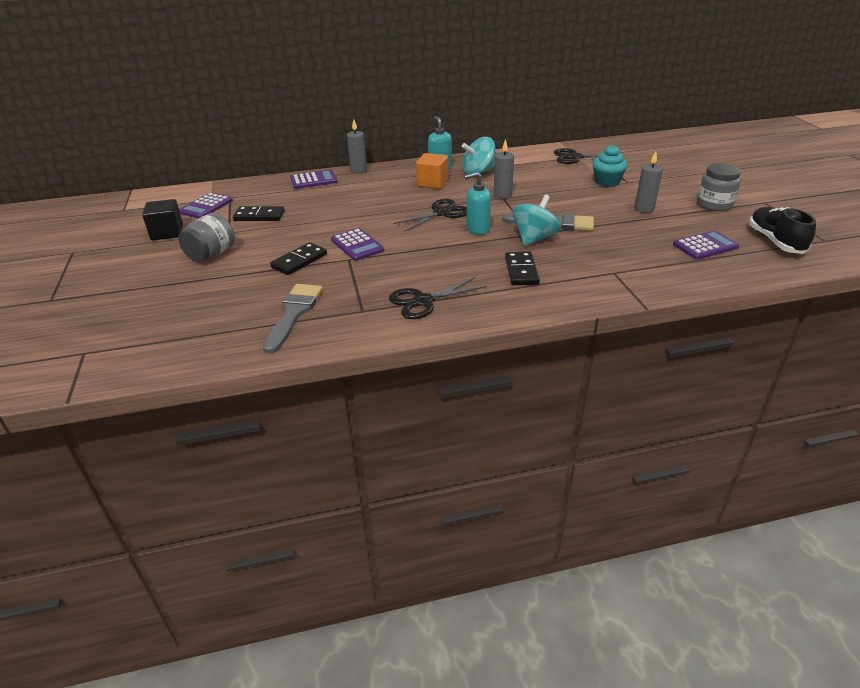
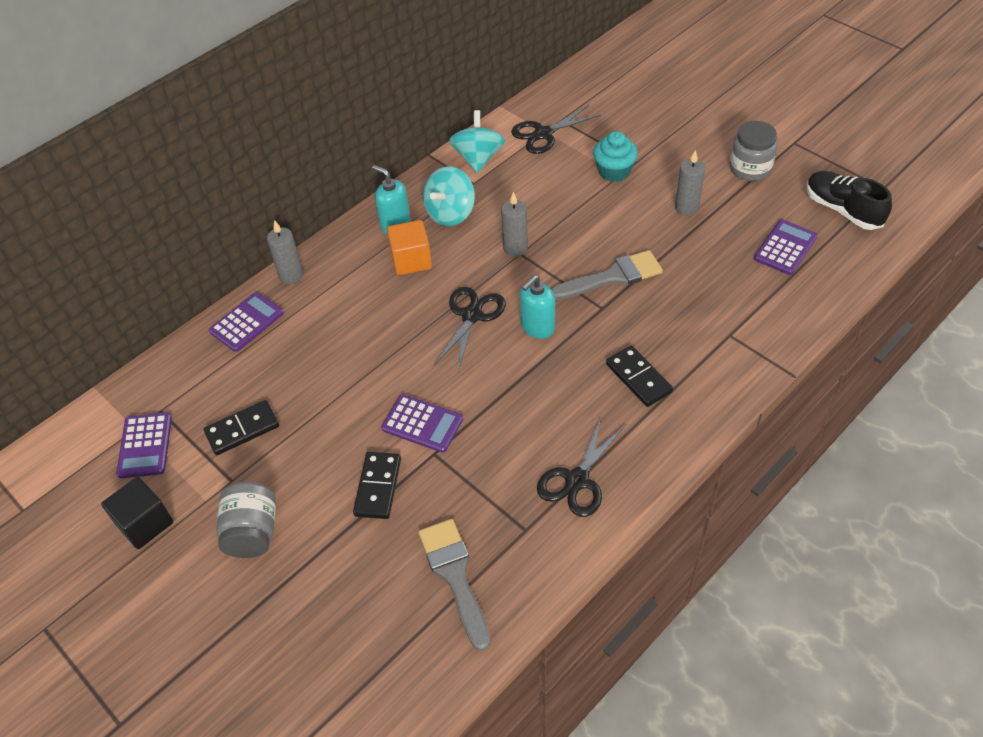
camera: 30 degrees left, 15 degrees up
(534, 238) = (611, 315): turquoise spinning top -> turquoise spinning top (478, 158)

